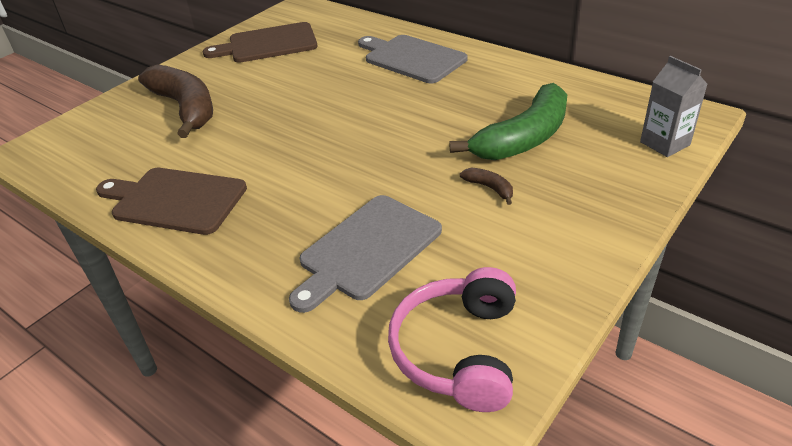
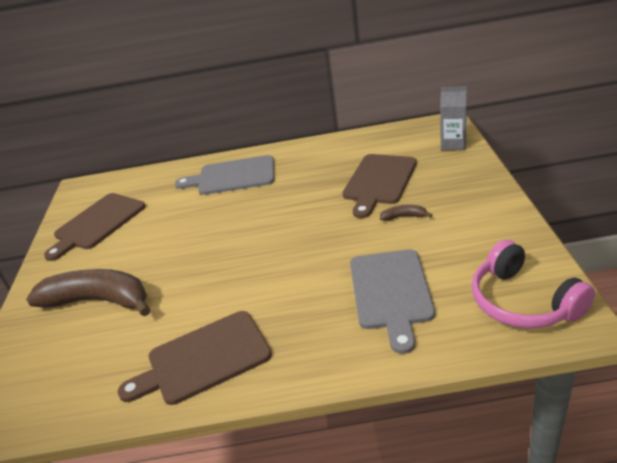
camera: 40 degrees left, 5 degrees down
(524, 138) = (379, 181): green banana -> brown cutting board

